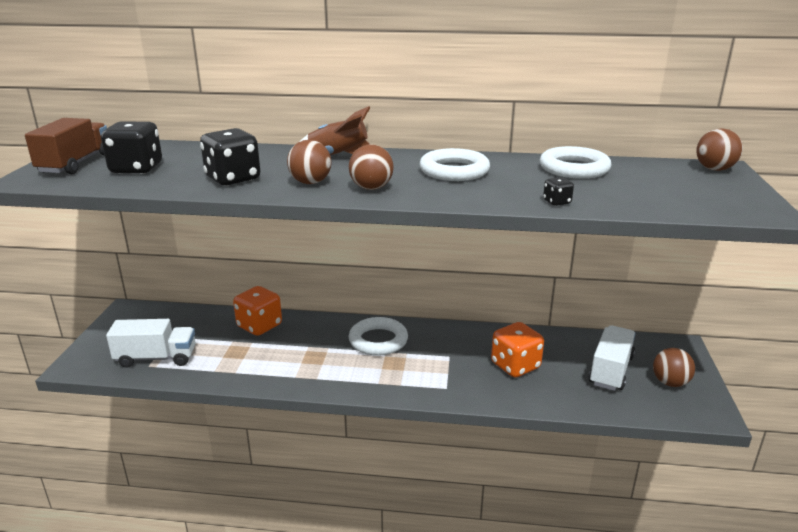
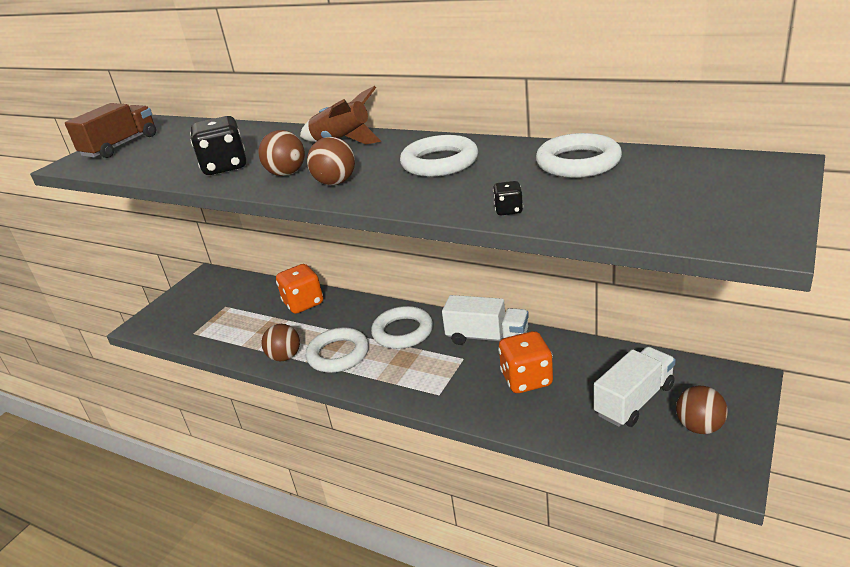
camera: 25 degrees right, 5 degrees up
(136, 169) = (160, 153): black dice -> none
(156, 358) = (203, 326): white truck -> white truck (487, 337)
(326, 367) = (338, 354): none -> white ring
(714, 169) = (763, 168): brown ball -> brown ball (285, 357)

